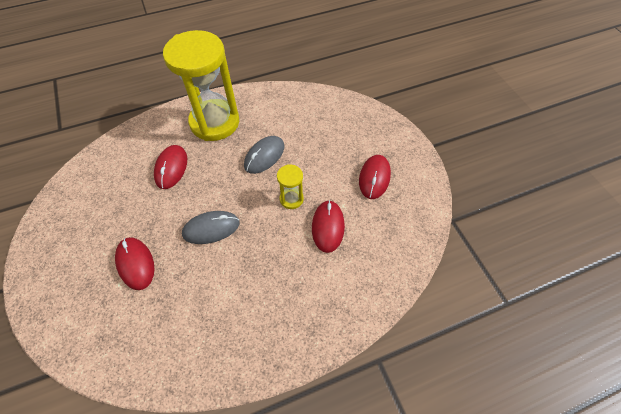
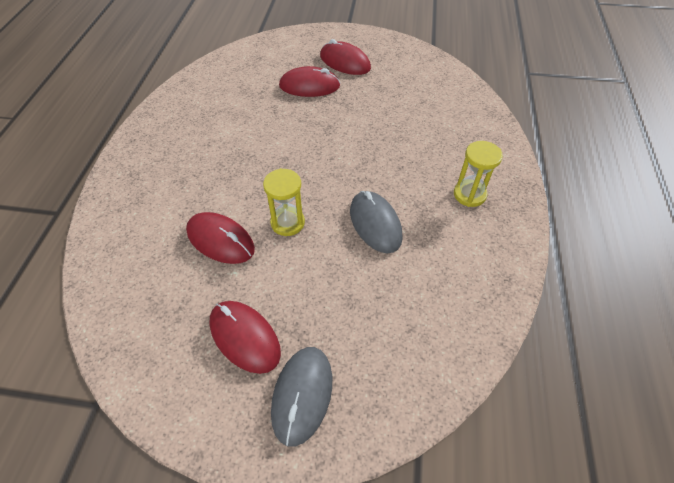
camera: 120 degrees right, 5 degrees down
(171, 168) = (412, 135): red mouse -> red mouse (345, 62)
(211, 228) = (305, 142): grey mouse -> grey mouse (302, 395)
(214, 122) = (469, 194): yellow hourglass -> yellow hourglass, size x0.43

